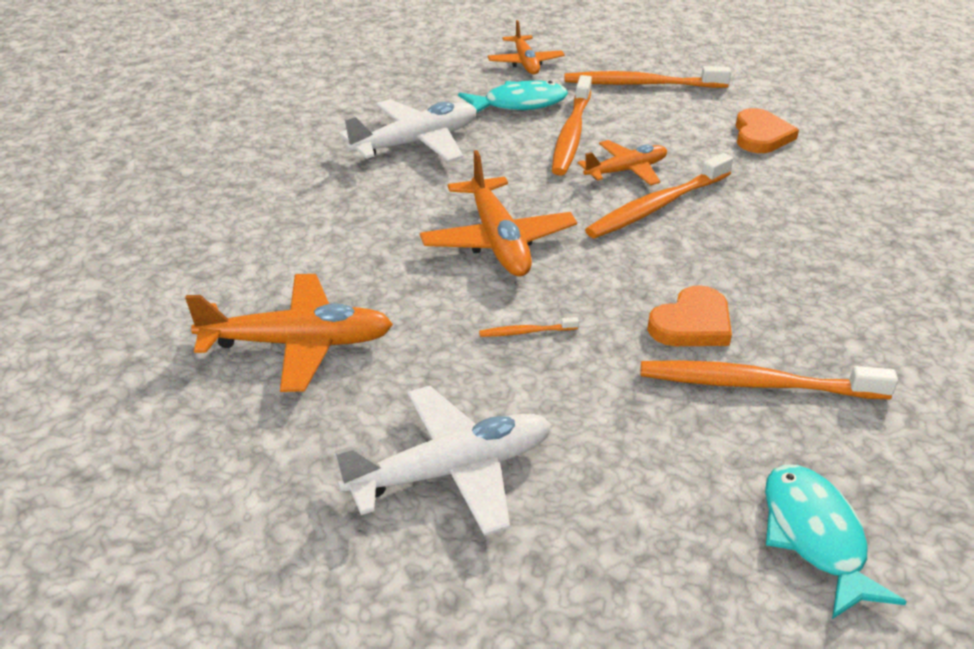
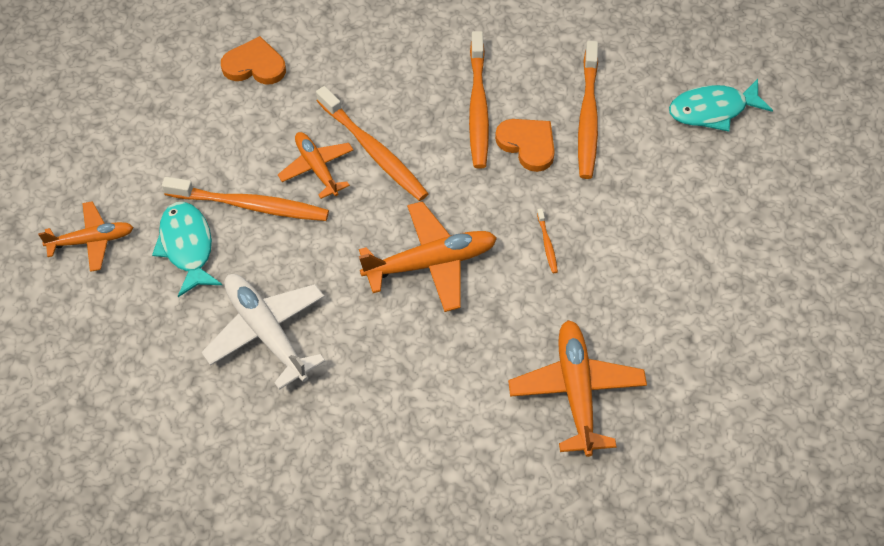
camera: 90 degrees left, 20 degrees up
(451, 471) = (690, 286): white plane -> none
(641, 84) = (148, 144): orange toothbrush -> orange toothbrush (478, 107)

